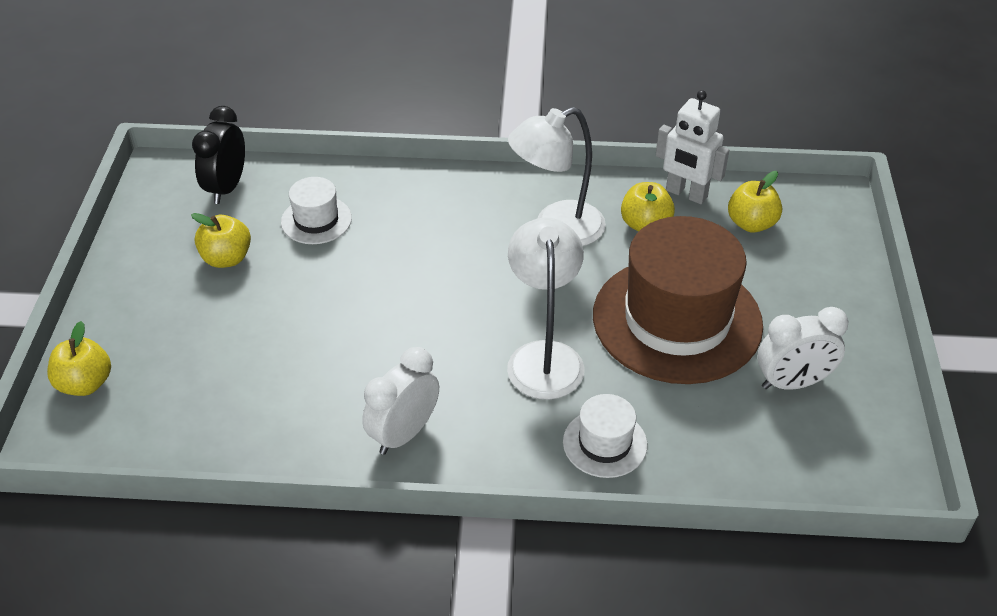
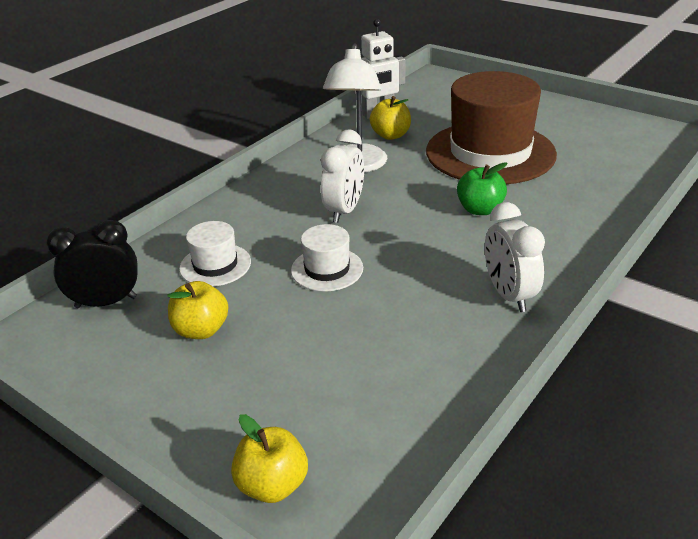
camera: 55 degrees left, 10 degrees down
(227, 188) = (106, 302): black clock -> black clock turned 120 degrees clockwise
(544, 356) = (480, 209): white lamp -> green apple
(605, 443) = (583, 212): white hat -> white hat (327, 269)
(751, 223) = (429, 104): yellow apple -> none
(792, 383) = (577, 136): white clock -> white clock (344, 211)

